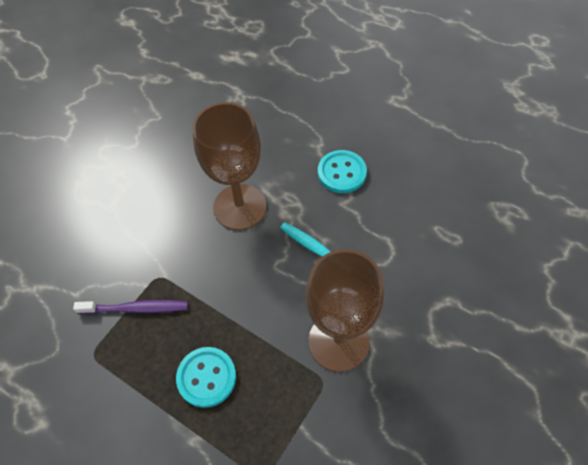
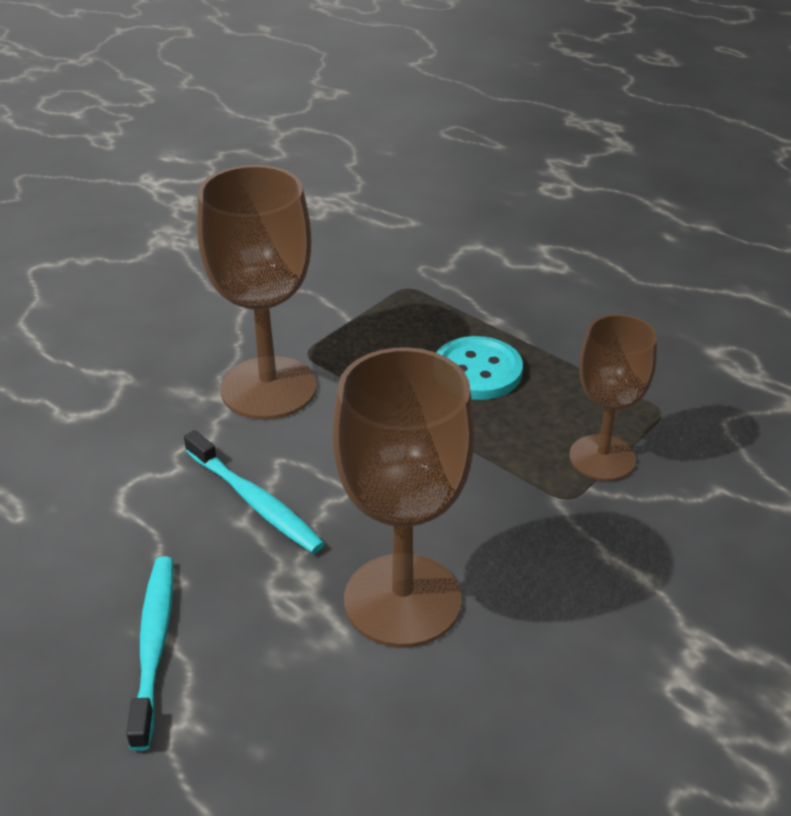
camera: 175 degrees left, 20 degrees down
(136, 308) = (602, 458): purple toothbrush -> brown goblet
(341, 173) = (154, 646): turquoise button -> turquoise toothbrush

